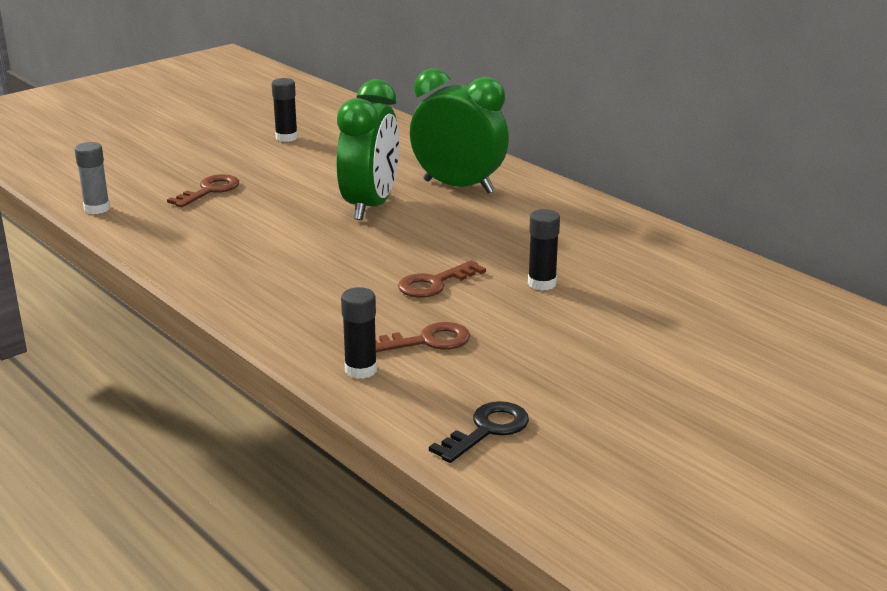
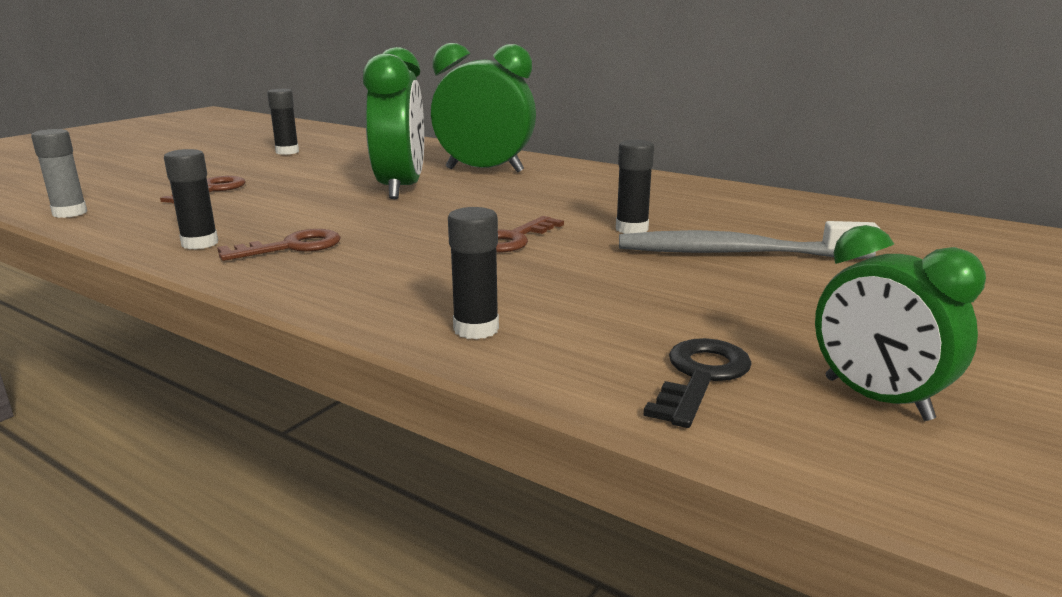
camera: 15 degrees left, 5 degrees down
(191, 258) = (200, 243): none -> black glue stick
(427, 341) = (543, 290): brown key -> brown key (292, 247)
(589, 463) = (876, 399): none -> green clock
(608, 323) = (735, 253): none -> grey toothbrush

